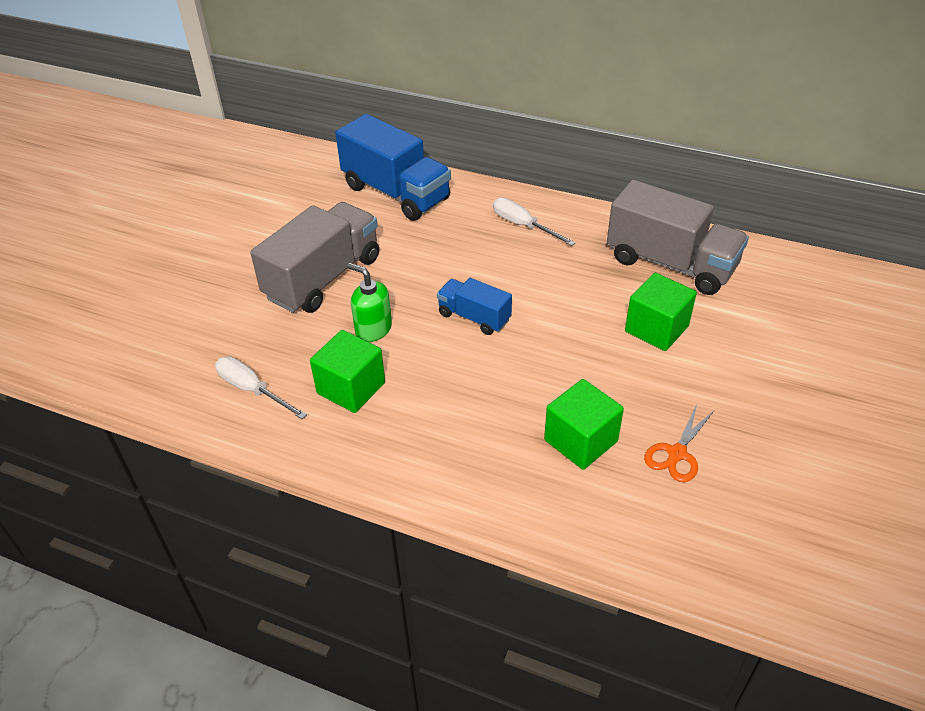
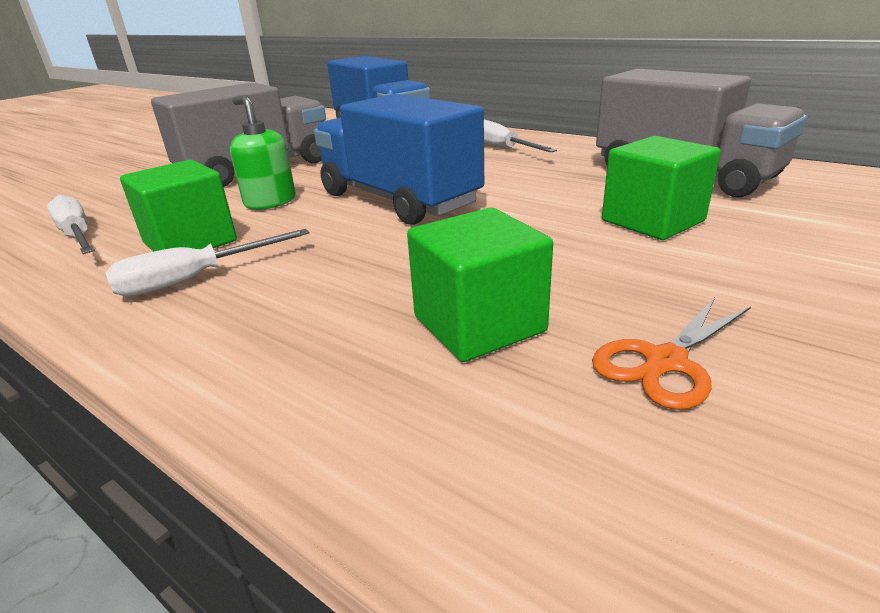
camera: 15 degrees right, 15 degrees down
(388, 426) = (195, 279): none -> white screwdriver
(474, 317) = (398, 200): blue truck -> blue truck, size x1.86

